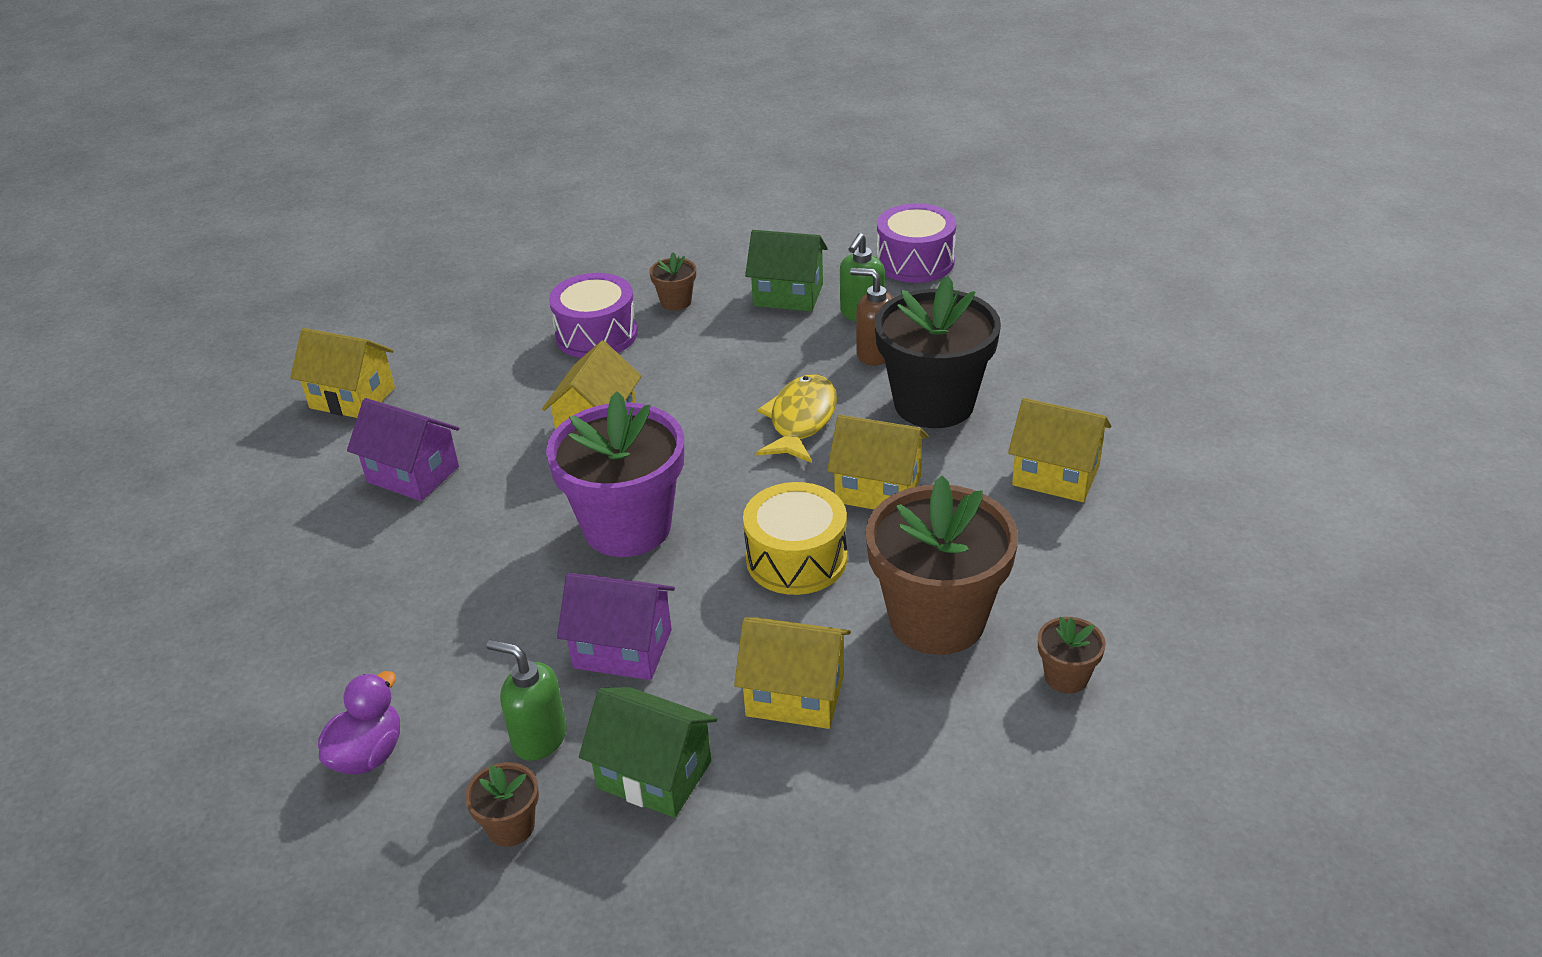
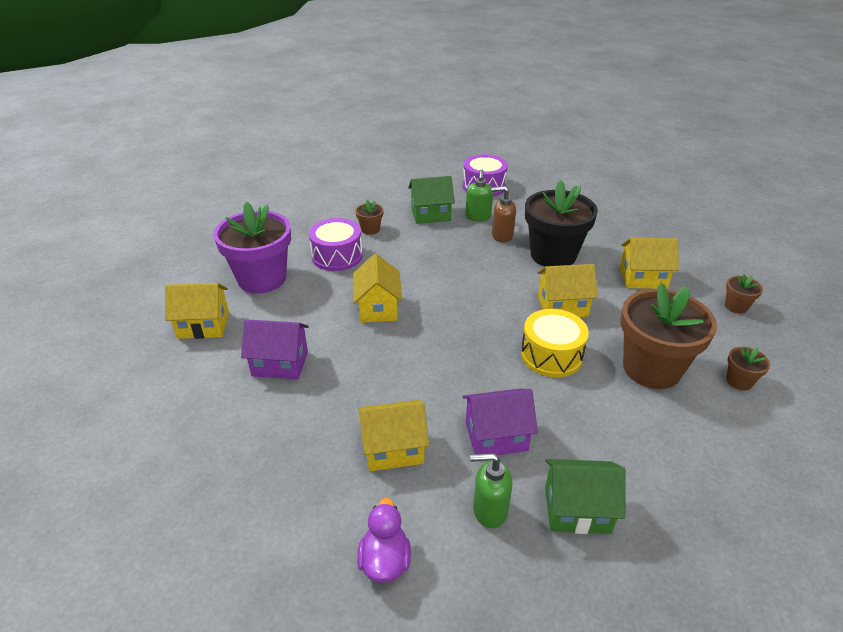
camera: 25 degrees left, 0 degrees up
(511, 827) = (517, 577): brown flower pot -> brown flower pot (736, 306)
(627, 527) = (441, 362): purple flower pot -> purple flower pot (262, 279)
(795, 695) = (615, 434): yellow house -> yellow house (393, 449)
(801, 420) = (491, 279): yellow fish -> none

